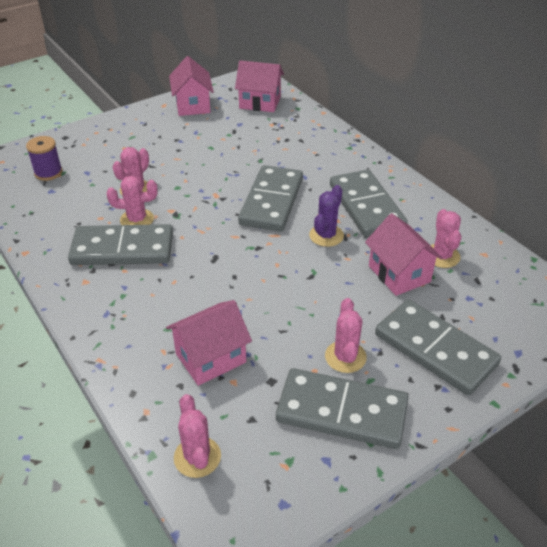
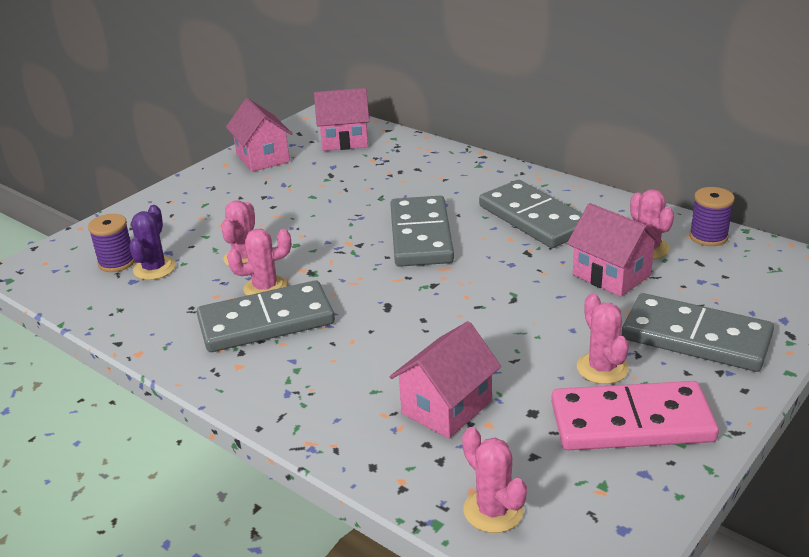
camera: 15 degrees left, 10 degrees down
(326, 235) = (506, 256): purple cactus -> purple cactus (154, 268)
(341, 412) = (631, 422): grey domino -> pink domino
(498, 258) = (708, 237): none -> purple spool

